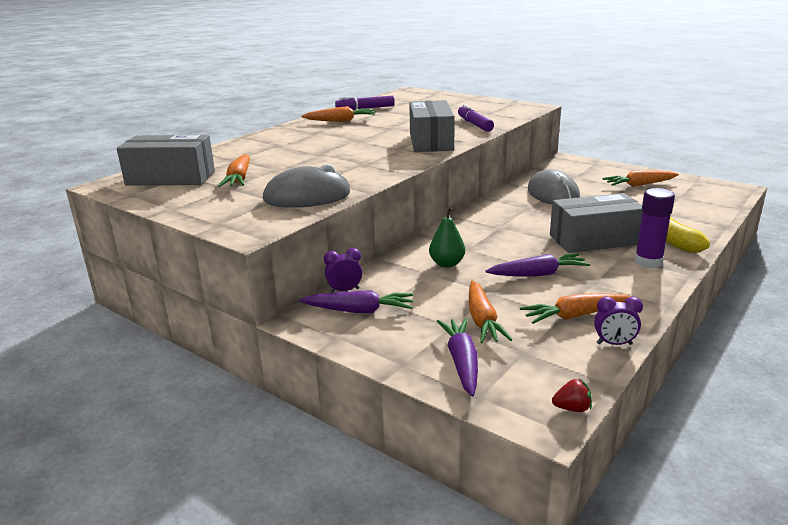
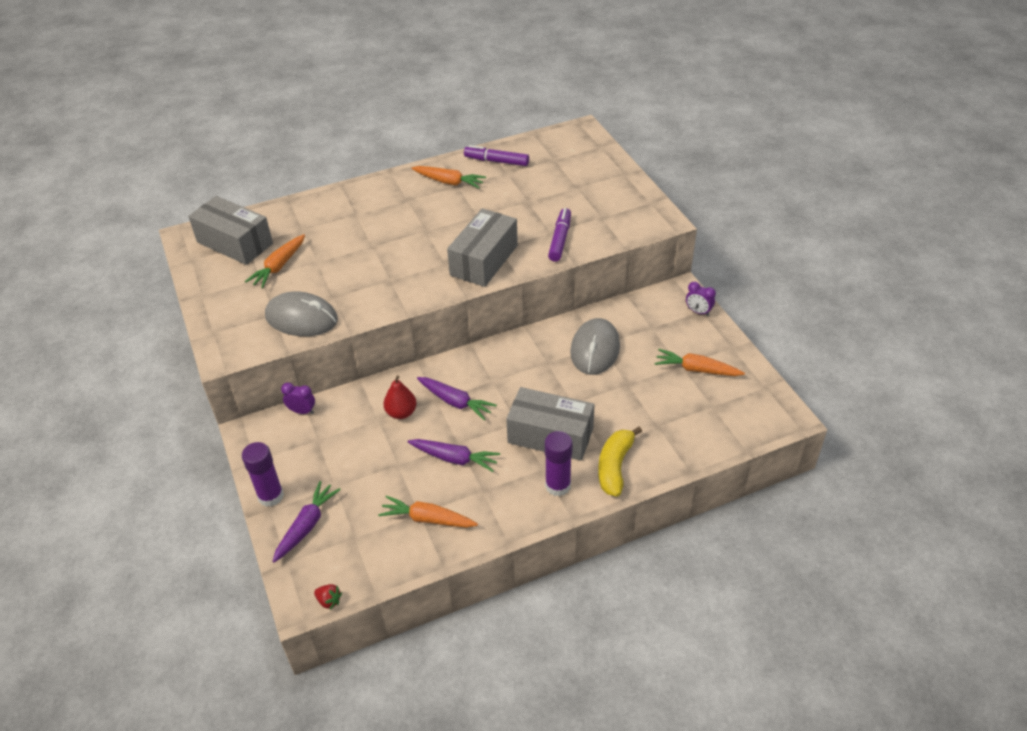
camera: 30 degrees right, 20 degrees up
(360, 310) = (292, 439): purple carrot -> purple carrot (455, 402)
(390, 355) = (271, 496): none -> purple glue stick
(447, 264) = (401, 413): green pear -> red pear
(482, 320) = (360, 491): orange carrot -> none
(614, 344) = (420, 560): purple clock -> purple clock (698, 312)

